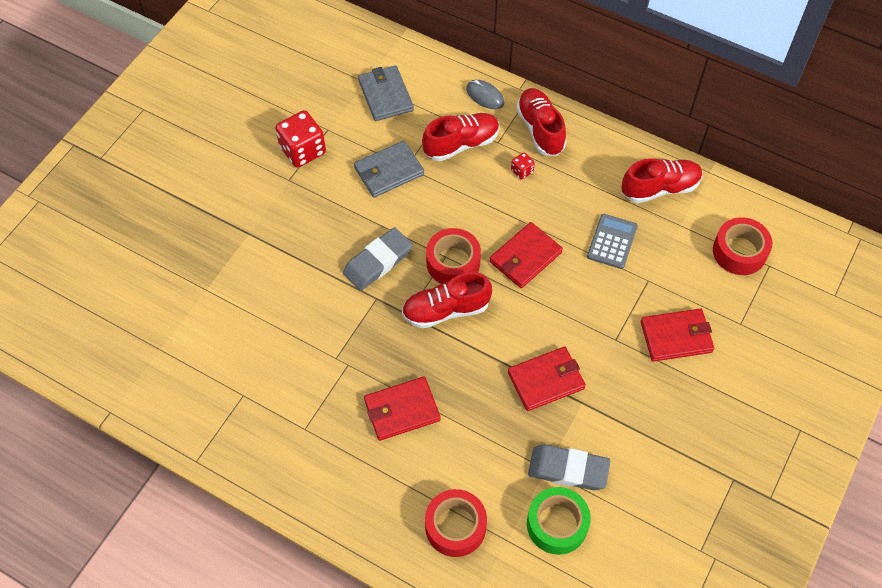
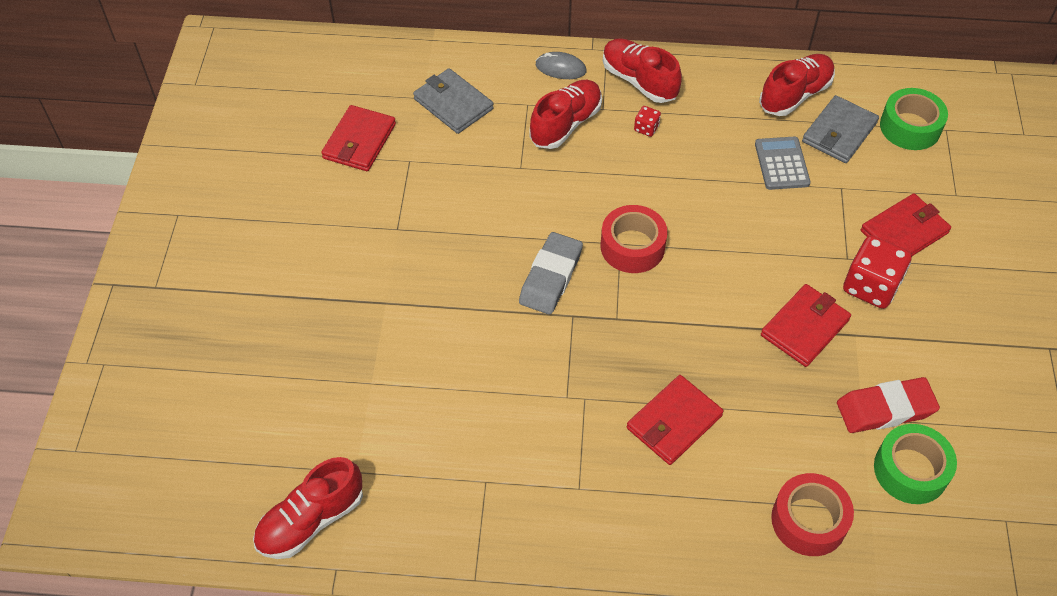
camera: 25 degrees left, 5 degrees down
(302, 150) = (394, 192): red dice -> red dice (871, 286)
(389, 171) = (504, 179): grey wallet -> grey wallet (839, 132)
(446, 310) = (655, 298): red shoe -> red shoe (311, 520)
(525, 257) = (704, 212): red wallet -> red wallet (359, 141)
(568, 470) = (885, 409): grey eraser -> red eraser
(739, 252) = (910, 127): red tape -> green tape

